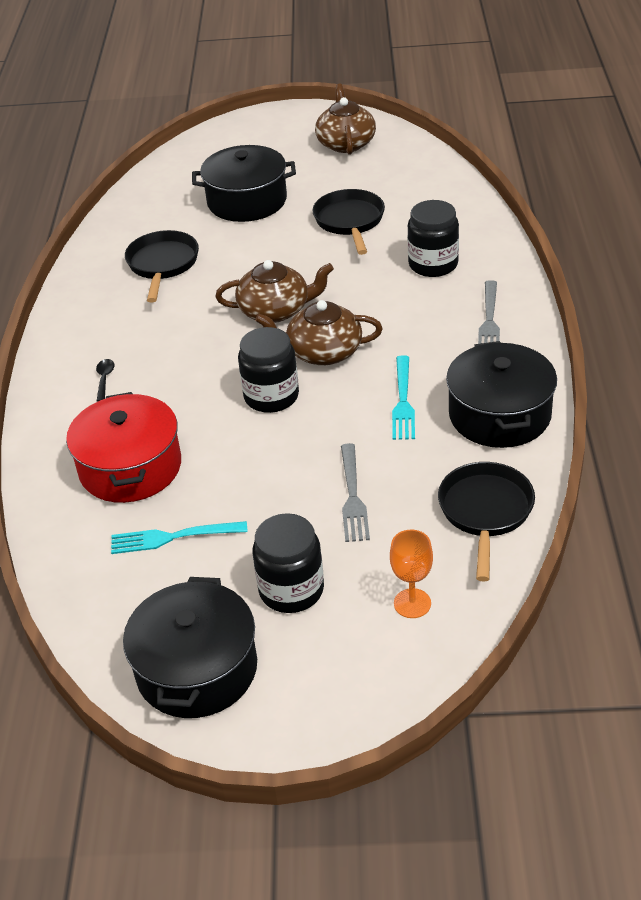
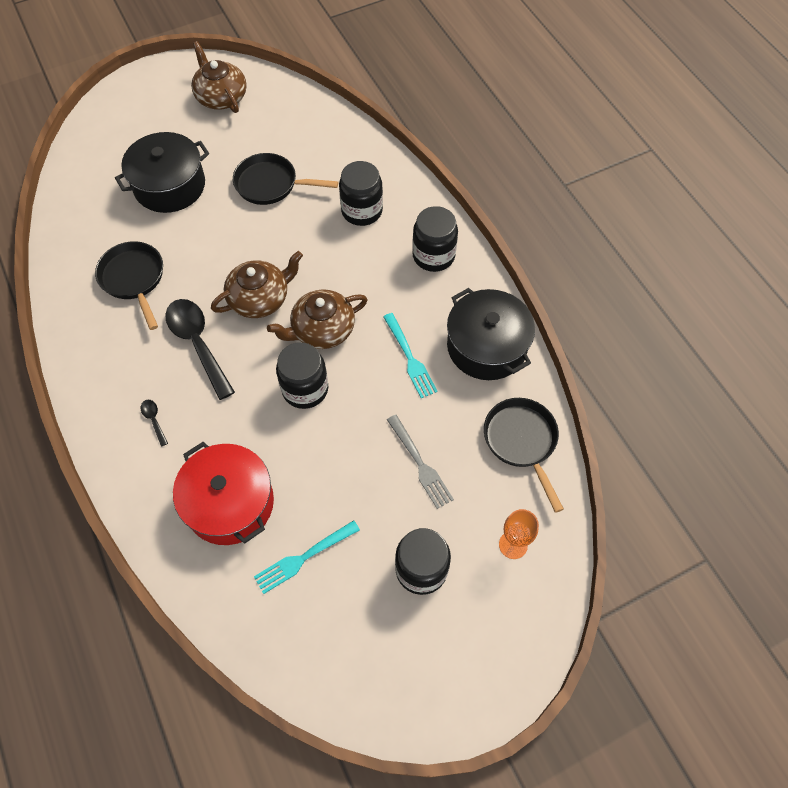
camera: 30 degrees left, 20 degrees up
(188, 330) = (198, 343): none -> black spoon
(197, 669) = (391, 671): black pot -> none
(350, 222) = (271, 184): black pan -> black pan turned 45 degrees counterclockwise
(489, 320) = (433, 256): grey fork -> black jar

